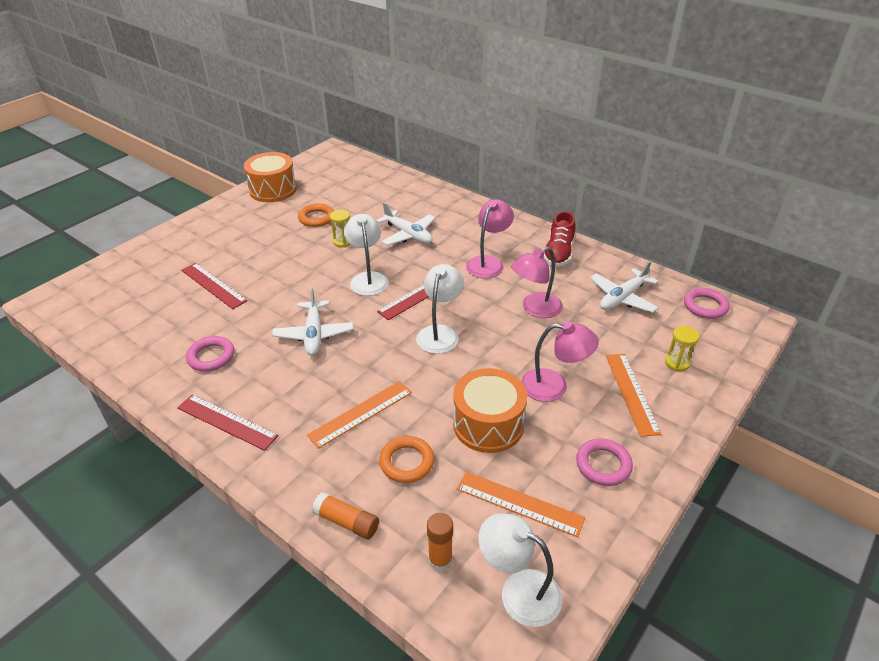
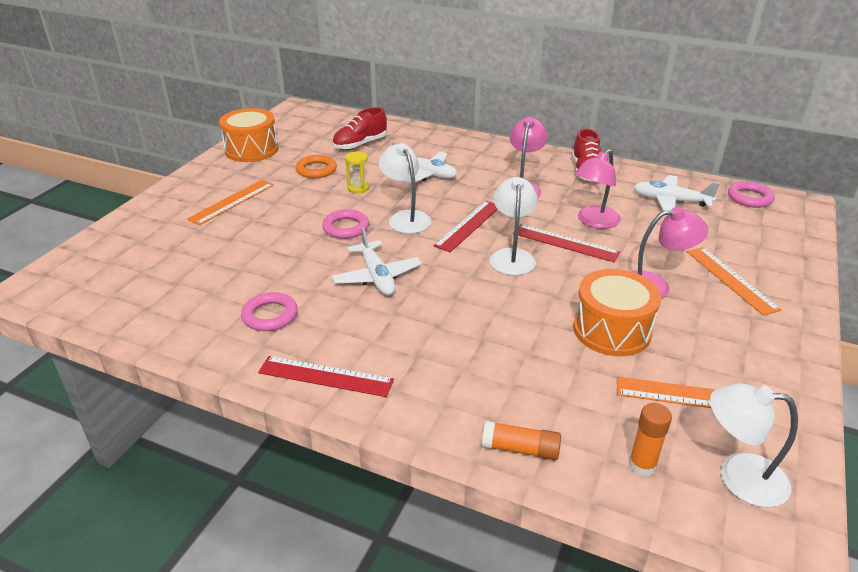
camera: 15 degrees left, 5 degrees down
(213, 285) = (233, 246): red ruler -> red ruler (565, 243)
(361, 413) = (473, 342): orange ruler -> orange ruler (232, 202)
(367, 196) = (360, 144): none -> red shoe
(407, 462) = (550, 379): orange ring -> none
(603, 465) = (745, 346): pink ring -> pink ring (346, 227)
(622, 298) = (670, 201): white plane -> white plane turned 75 degrees clockwise
(677, 363) = (755, 248): yellow hourglass -> none

